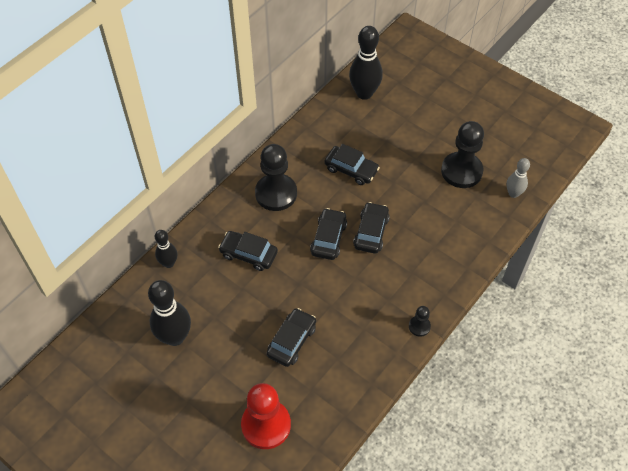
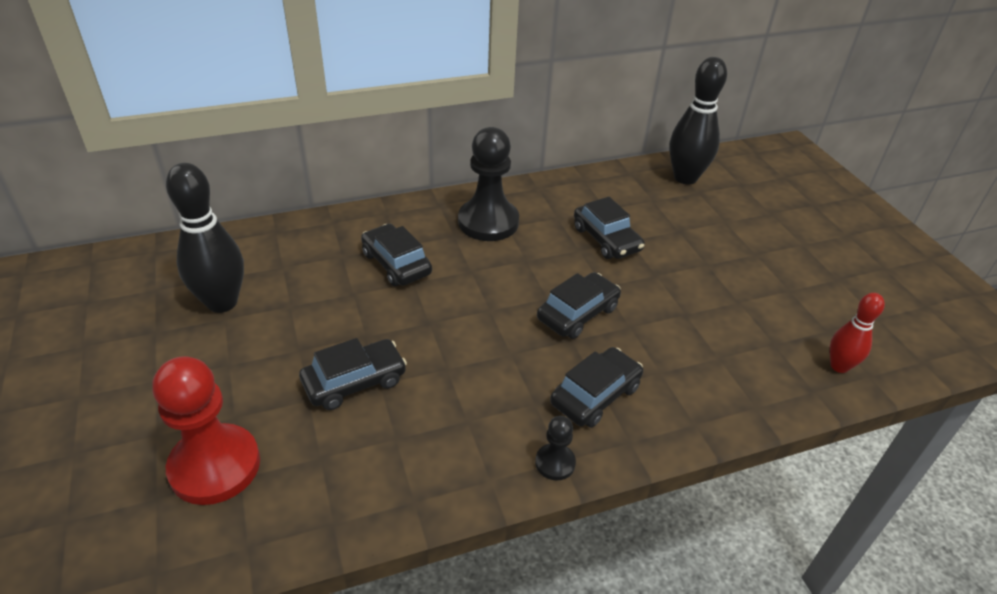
camera: 30 degrees right, 15 degrees down
(169, 263) = (297, 230): black bowling pin -> none
(328, 238) = (513, 294): black car -> black car (595, 395)
(461, 171) = (768, 305): black pawn -> none
(513, 193) = (839, 366): grey bowling pin -> red bowling pin

